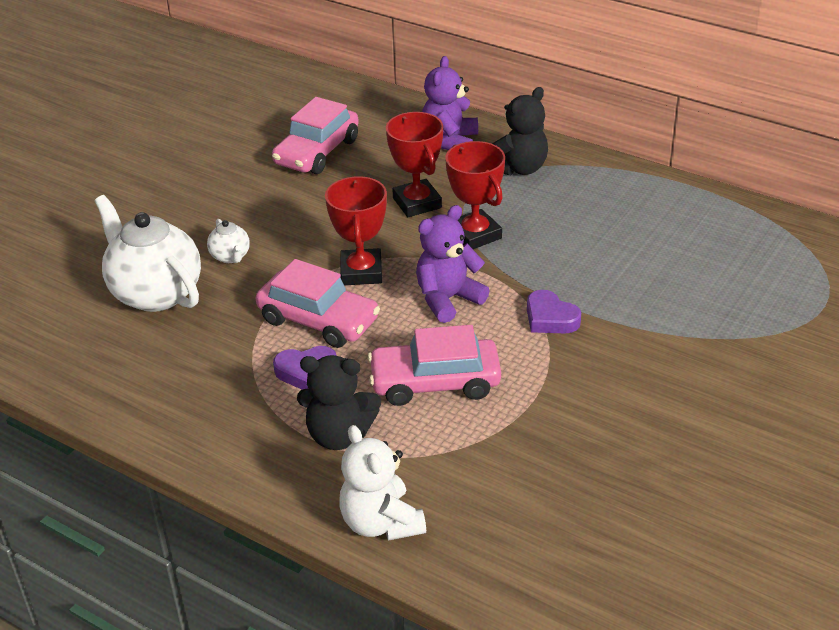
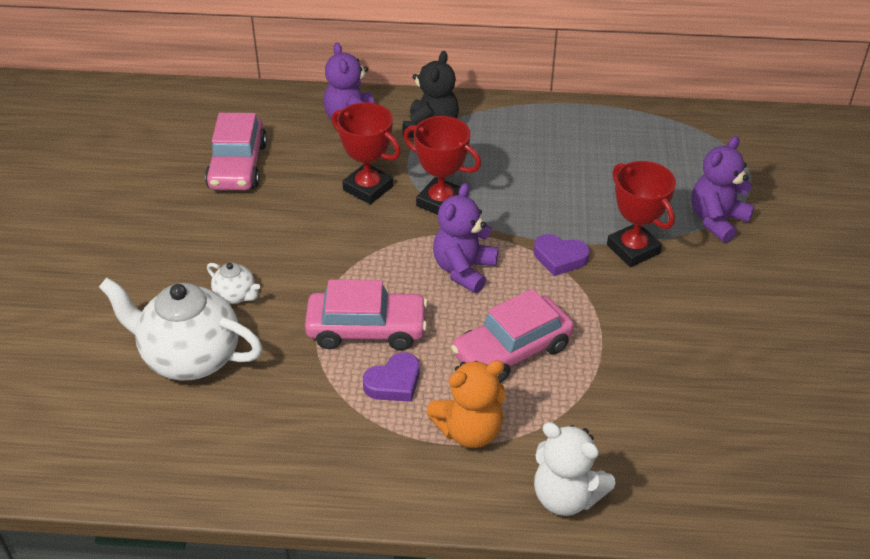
camera: 30 degrees left, 5 degrees up
(339, 435) = (469, 431): black teddy bear -> orange teddy bear
(361, 272) = (369, 270): red trophy -> red trophy (633, 249)
(748, 335) = (716, 220): none -> purple teddy bear

